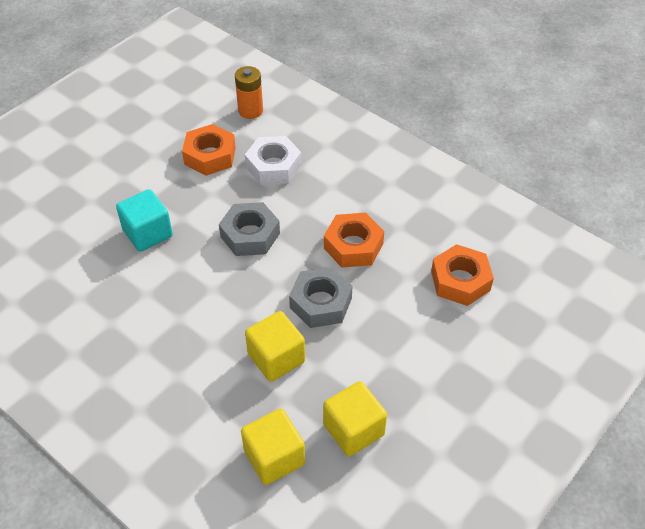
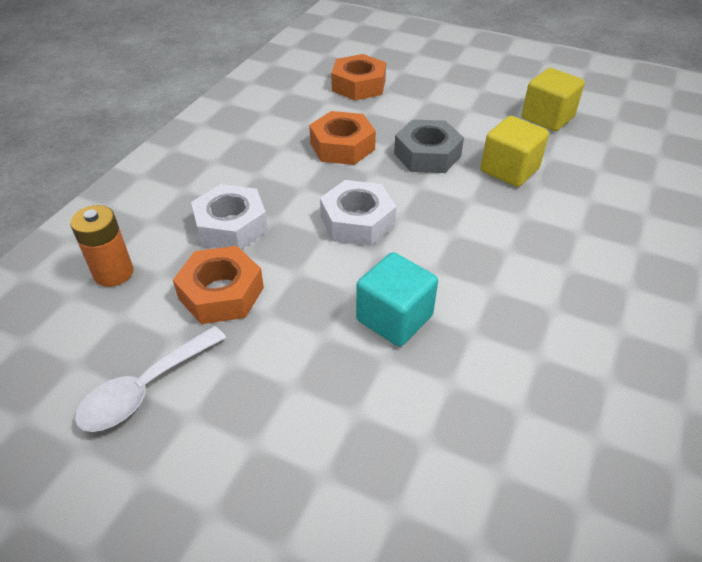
camera: 105 degrees left, 5 degrees down
(153, 122) = (145, 389): none -> white spoon
(250, 235) = (357, 221): grey nut -> white nut
(274, 457) = (608, 152): yellow cube -> none

